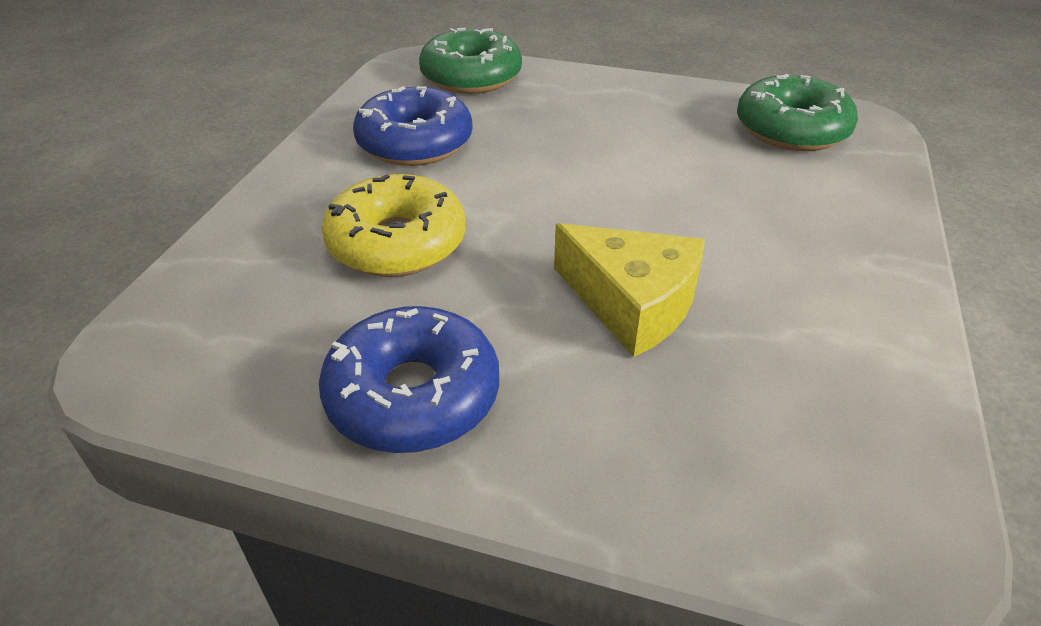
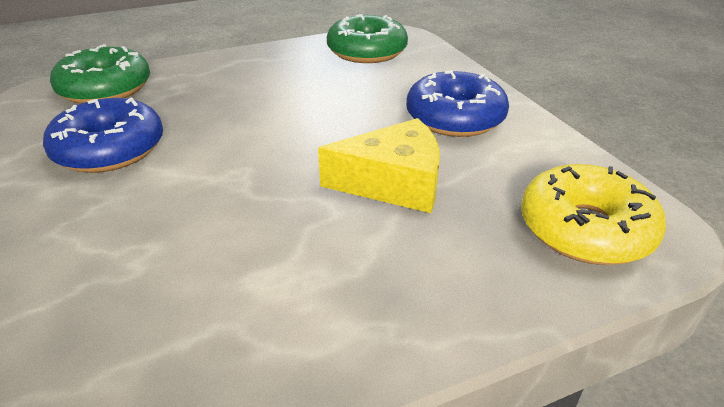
camera: 40 degrees left, 5 degrees down
(397, 243) = (180, 224): yellow donut -> yellow donut (585, 229)
(413, 395) = (321, 319): blue donut -> blue donut (455, 118)

